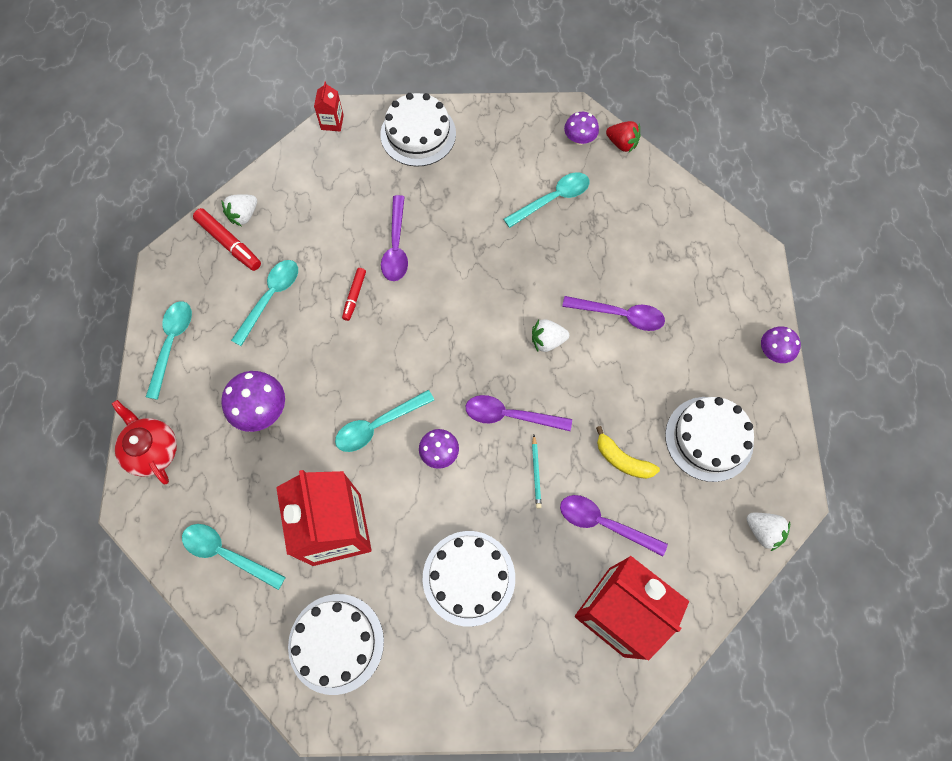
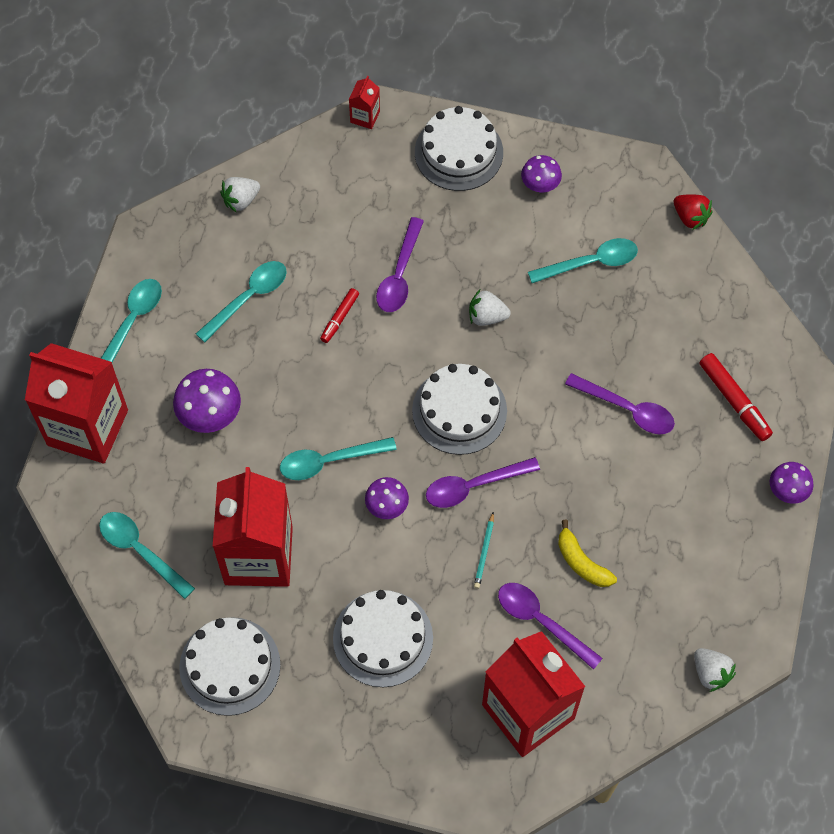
camera: 15 degrees right, 5 degrees down
(152, 450) = (87, 427): red teapot -> red carton
(229, 243) = (217, 228): red marker -> red marker (734, 400)
(510, 415) = (473, 486): purple spoon -> purple spoon turned 45 degrees counterclockwise
(547, 341) = (537, 417): white strawberry -> white strawberry (487, 316)
(579, 139) = (642, 200): purple mushroom -> purple mushroom (540, 184)
(709, 438) = (683, 564): white cake -> white cake (459, 411)

